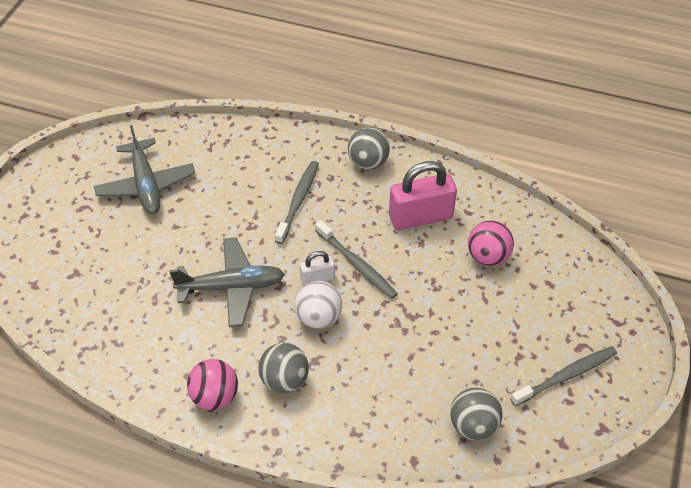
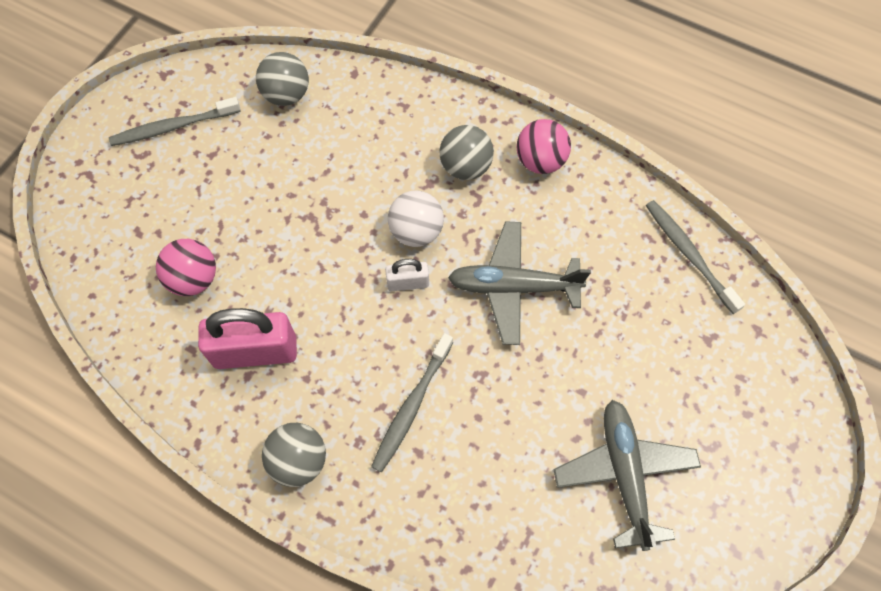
camera: 170 degrees left, 15 degrees up
(357, 265) = (356, 293): grey toothbrush -> grey toothbrush (689, 254)

